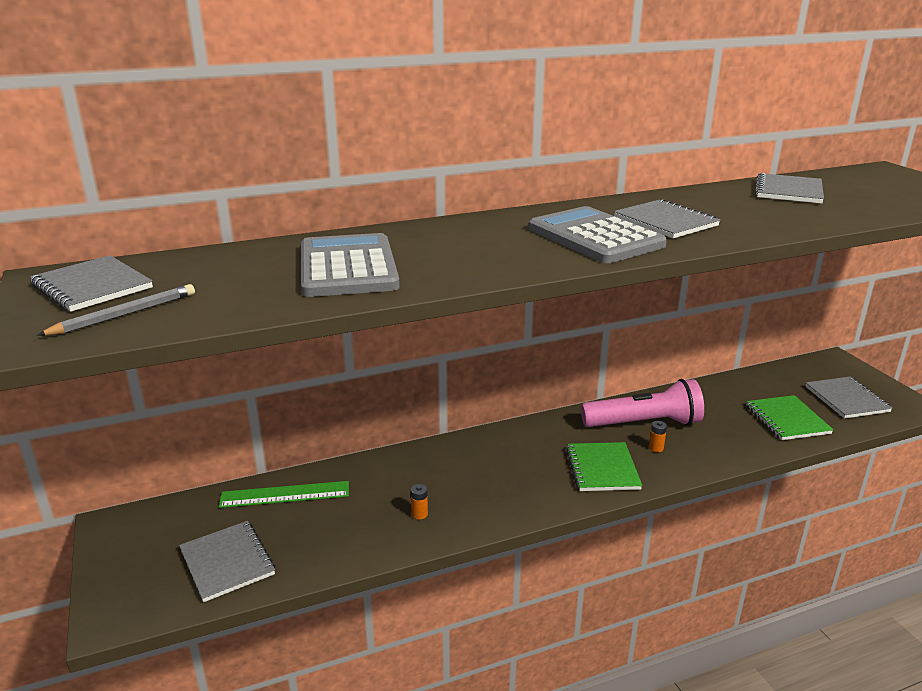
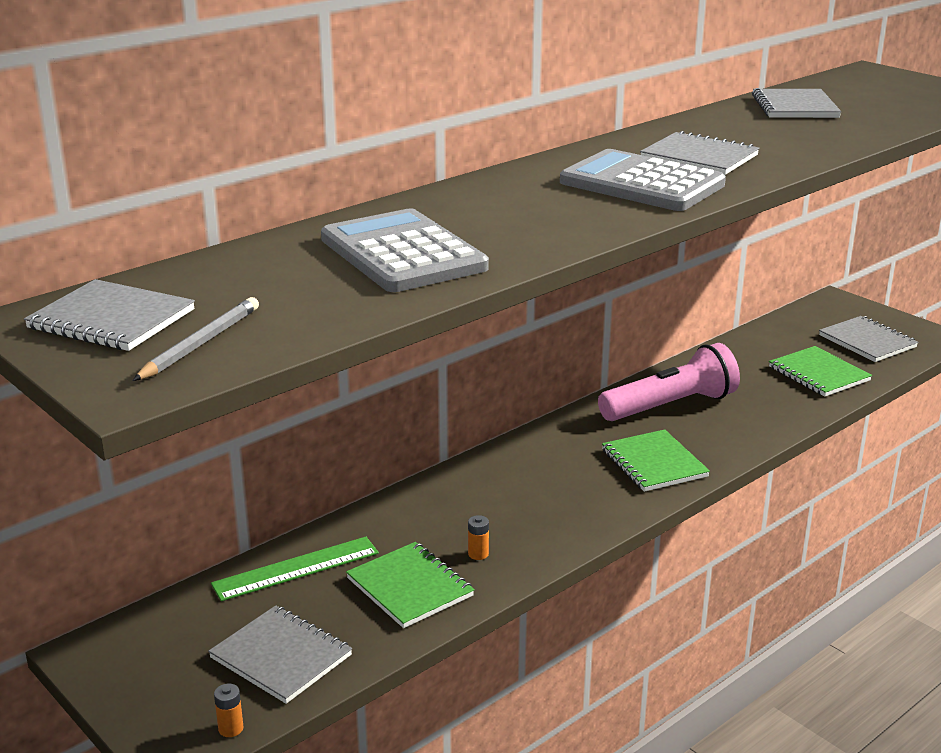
camera: 20 degrees left, 0 degrees up
(352, 529) = (410, 587): none -> green notebook
(656, 448) = (698, 430): orange battery -> orange battery (231, 728)

